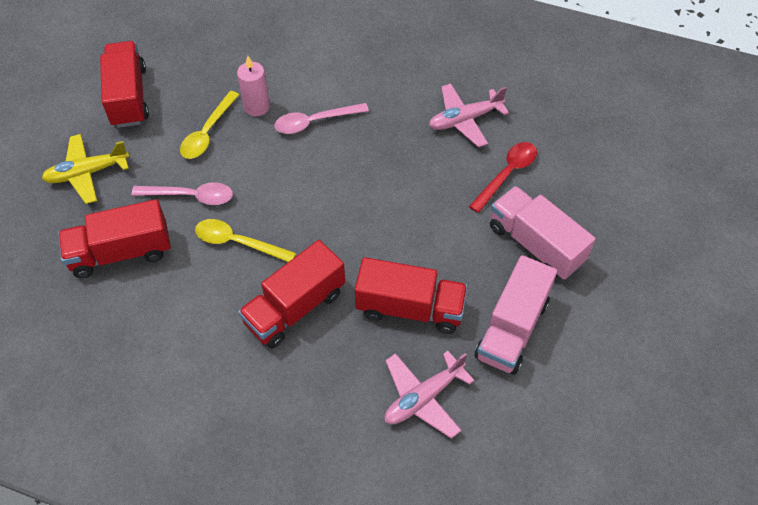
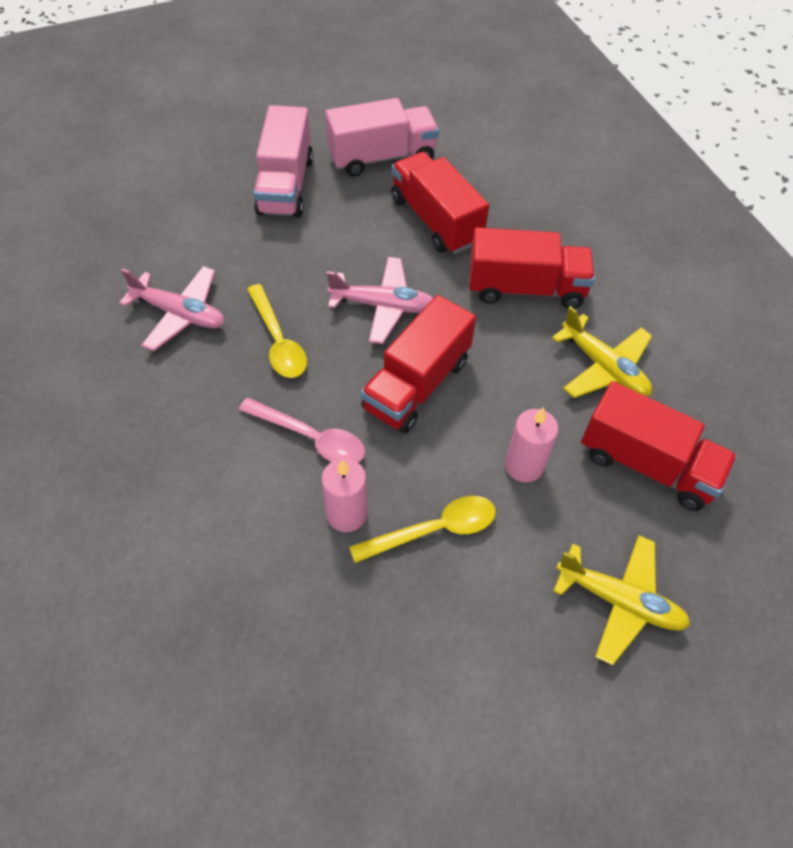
camera: 135 degrees left, 0 degrees up
(129, 97) = (480, 682): red truck -> red truck (416, 384)
(190, 196) = (524, 466): pink spoon -> pink candle
(194, 293) = (603, 367): none -> yellow plane
(238, 242) = (521, 379): yellow spoon -> yellow spoon (278, 341)
(423, 397) = (495, 169): pink plane -> pink plane (383, 306)
(507, 174) = (224, 243): red spoon -> none

